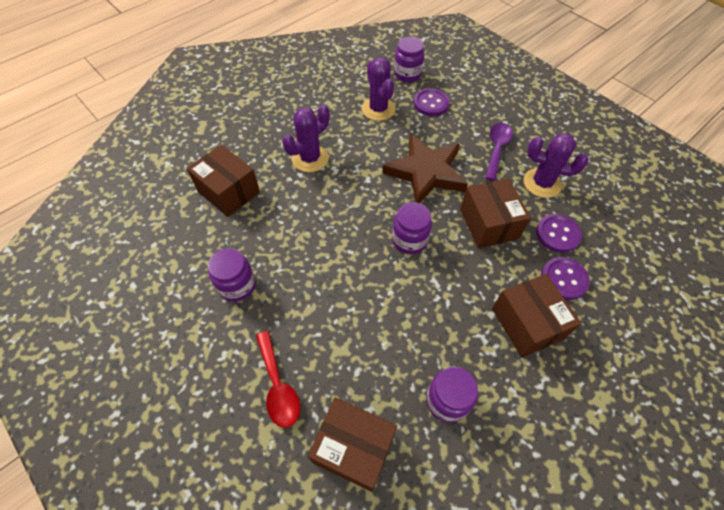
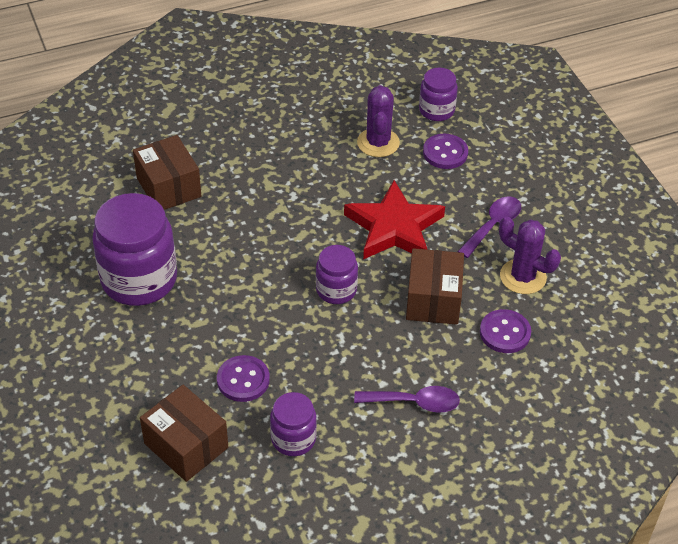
camera: 20 degrees right, 10 degrees down
(237, 285) = (139, 279): purple jar -> purple jar, size x1.87
(278, 386) = (140, 376): red spoon -> none
(310, 158) = (271, 177): purple cactus -> none
(426, 172) = (394, 227): brown star -> red star
(527, 323) = (414, 402): brown box -> purple spoon
(564, 279) = (482, 376): purple button -> purple button (243, 380)

